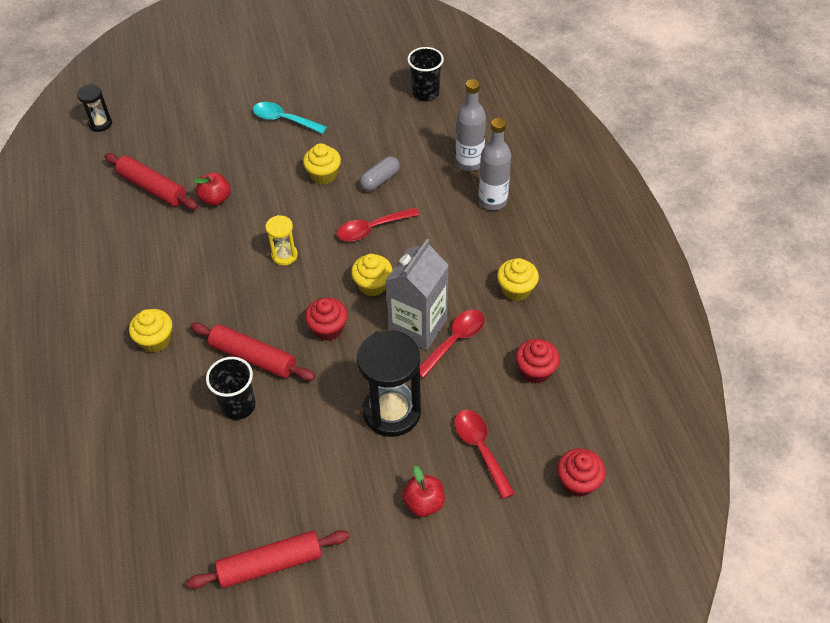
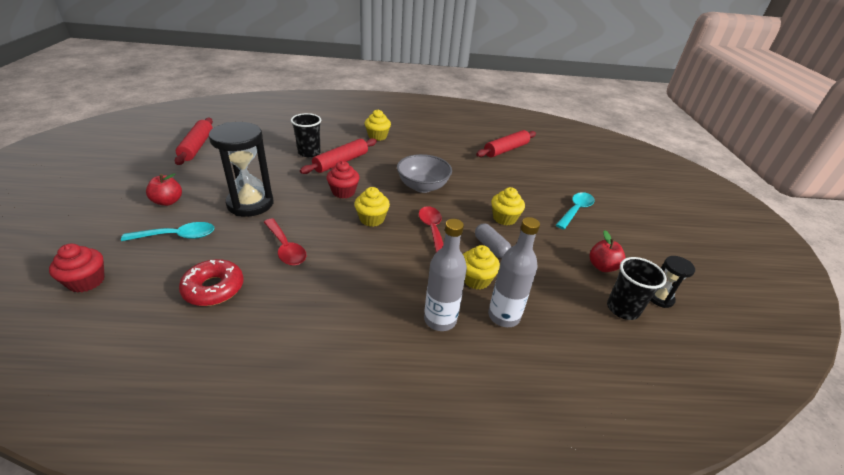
camera: 100 degrees right, 15 degrees down
(100, 124) = (571, 141): black hourglass -> black hourglass (660, 298)
(215, 199) = (489, 169): red apple -> red apple (602, 266)
(284, 255) = (423, 186): yellow hourglass -> grey bowl
(418, 326) = (315, 232): grey carton -> none
(480, 449) = (177, 236): red spoon -> turquoise spoon
(516, 289) = (313, 303): yellow cupcake -> yellow cupcake (476, 279)
(535, 371) = (214, 288): red cupcake -> red donut

